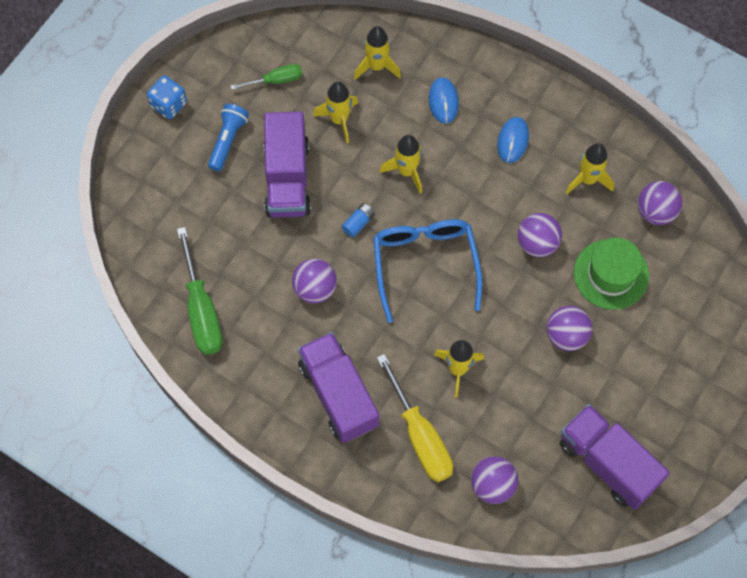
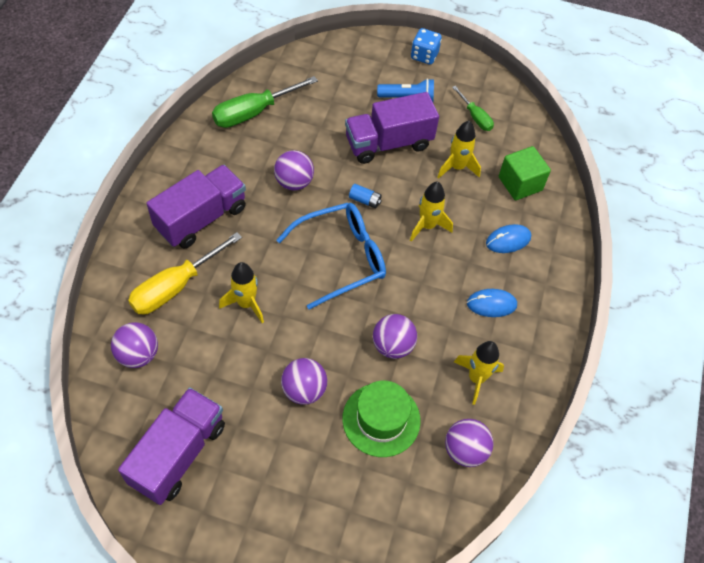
camera: 70 degrees right, 10 degrees down
(377, 66) = (520, 183): yellow rocket -> green cube

